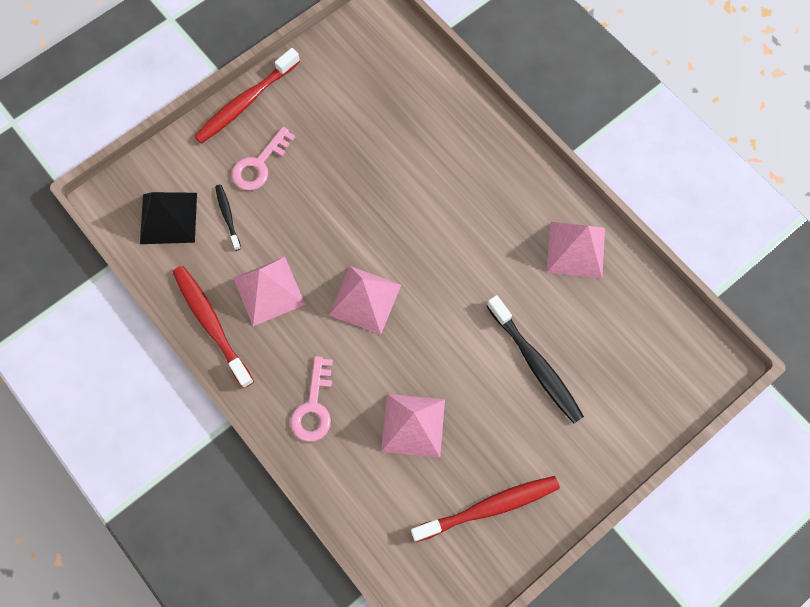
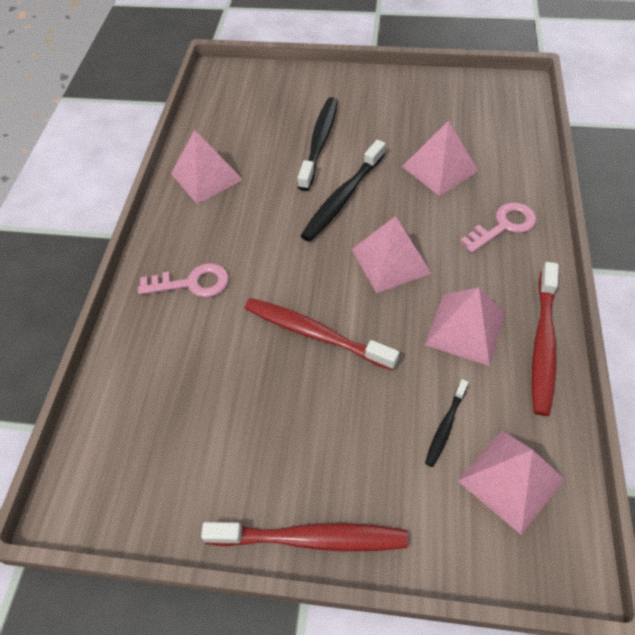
camera: 130 degrees left, 15 degrees down
(168, 218) = (510, 480): black pyramid -> pink pyramid
(259, 165) = (365, 450): pink key -> pink key (192, 283)
(455, 324) = (343, 198): none -> black toothbrush
(489, 507) = (436, 104): red toothbrush -> red toothbrush (315, 333)

